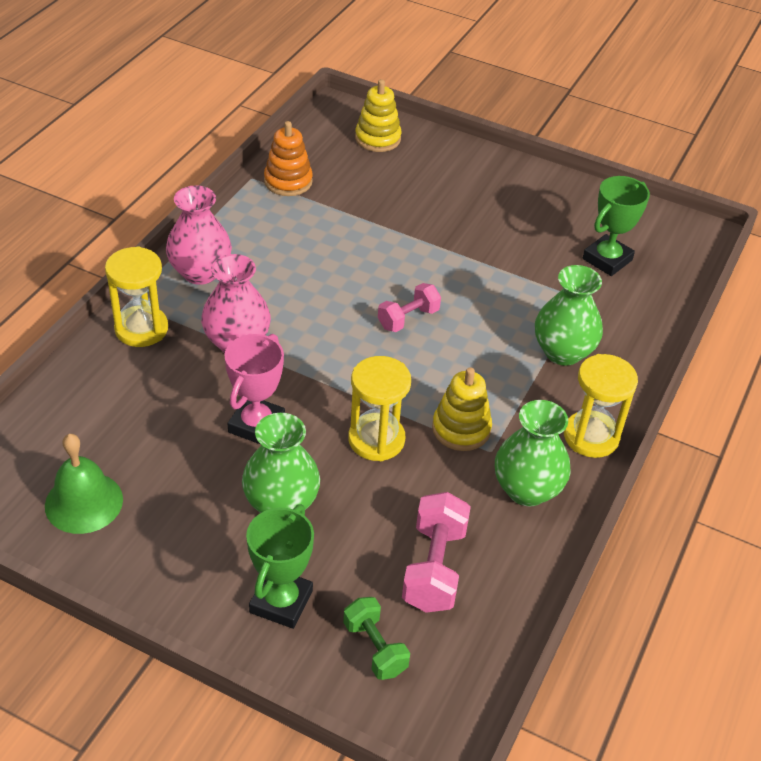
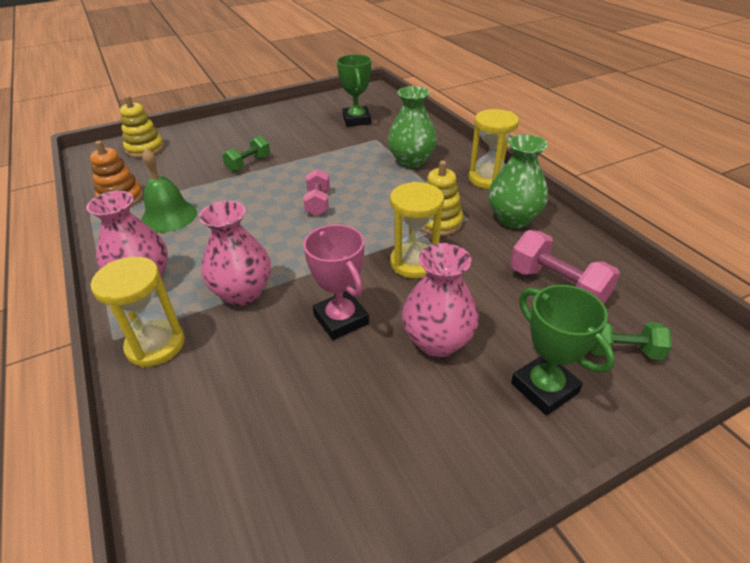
camera: 50 degrees left, 5 degrees down
(84, 502) = (321, 492): green bell -> green bell (169, 216)
(281, 504) = (437, 341): green vase -> pink vase
(426, 227) = (248, 164): none -> green dumbbell

